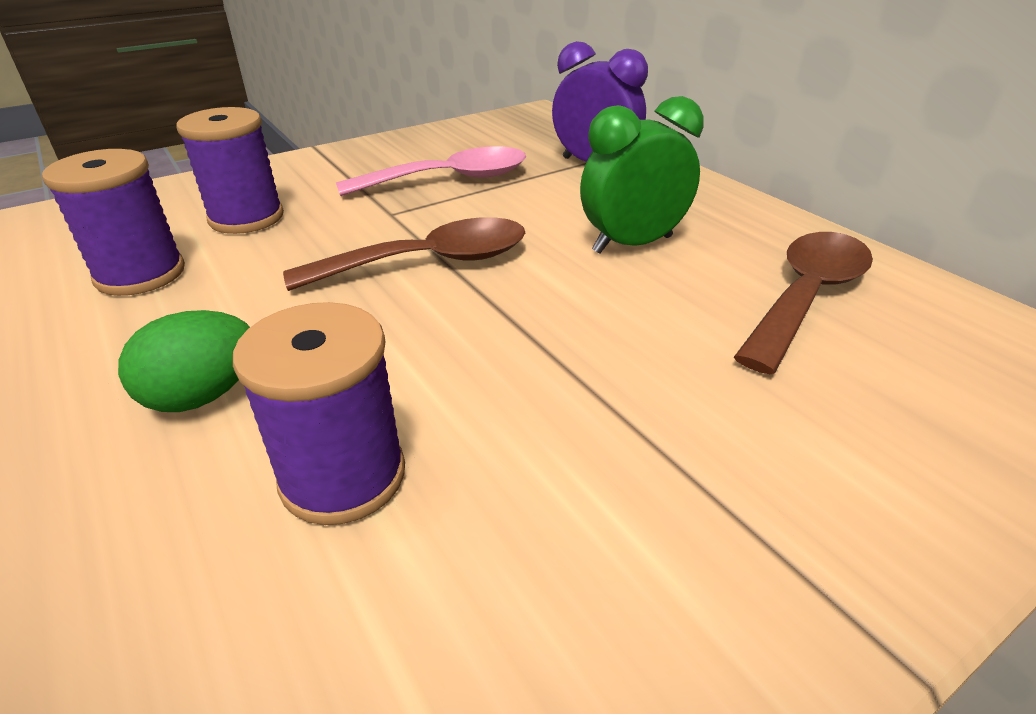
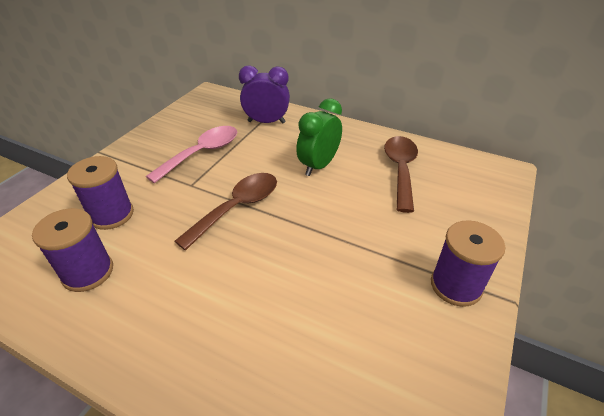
camera: 30 degrees left, 5 degrees up
(203, 395) = (199, 320): green egg -> none
(343, 476) = (296, 325): purple spool -> purple spool (456, 285)

